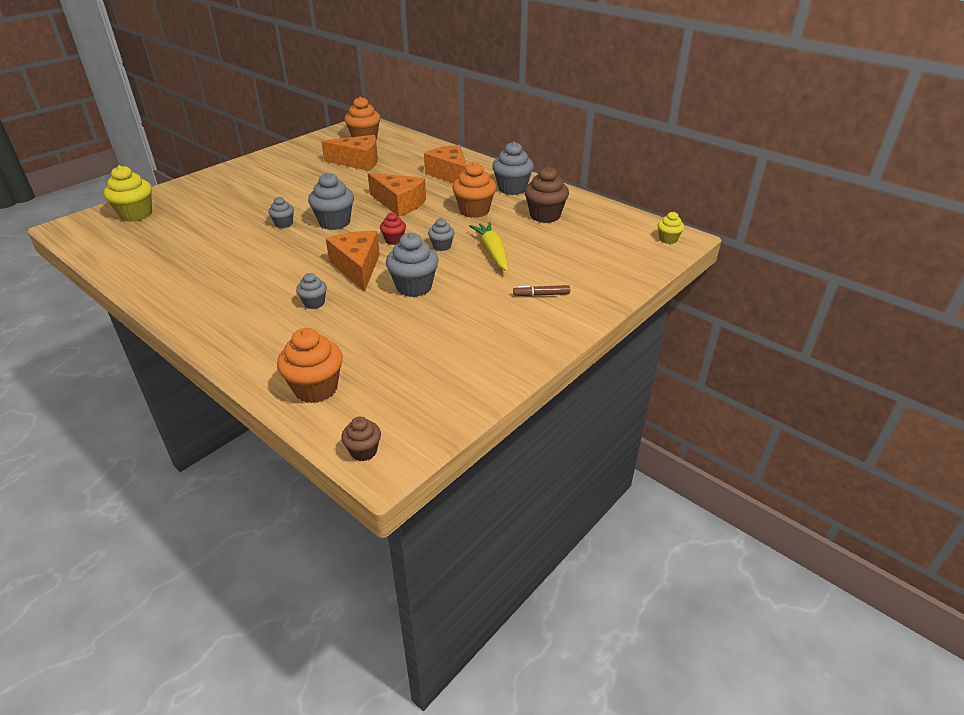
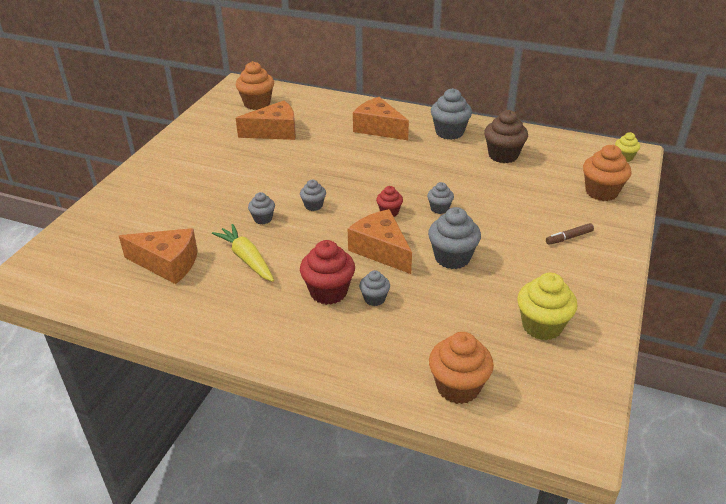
camera: 20 degrees left, 0 degrees up
(136, 214) = (88, 244): yellow cupcake -> yellow cupcake (542, 326)
(281, 289) = (328, 292): none -> red cupcake
(334, 222) = (313, 205): grey cupcake -> grey cupcake, size x0.56
(363, 451) = (556, 435): brown cupcake -> none
(399, 203) = (358, 171): orange cheese -> orange cheese (167, 263)
(474, 211) = (435, 163): orange cupcake -> orange cupcake (601, 192)
(492, 252) = (490, 204): yellow carrot -> yellow carrot (246, 259)

